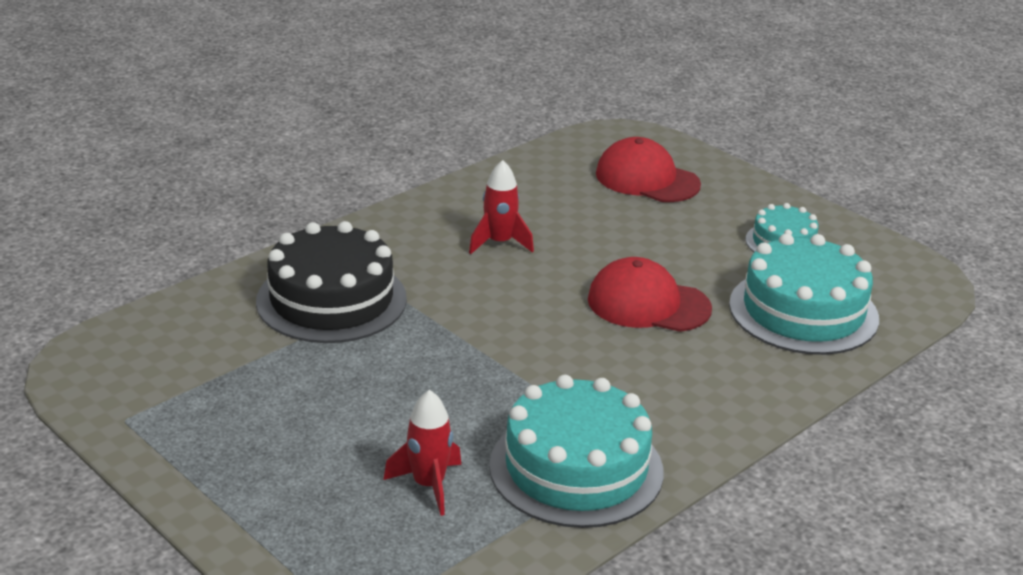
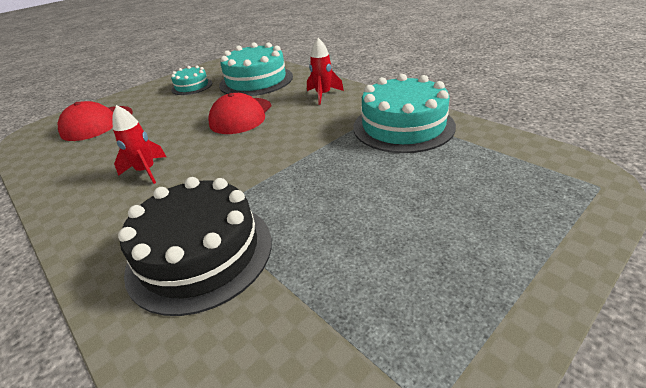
camera: 85 degrees left, 5 degrees up
(428, 485) = (443, 172): red rocket -> red rocket (323, 95)

